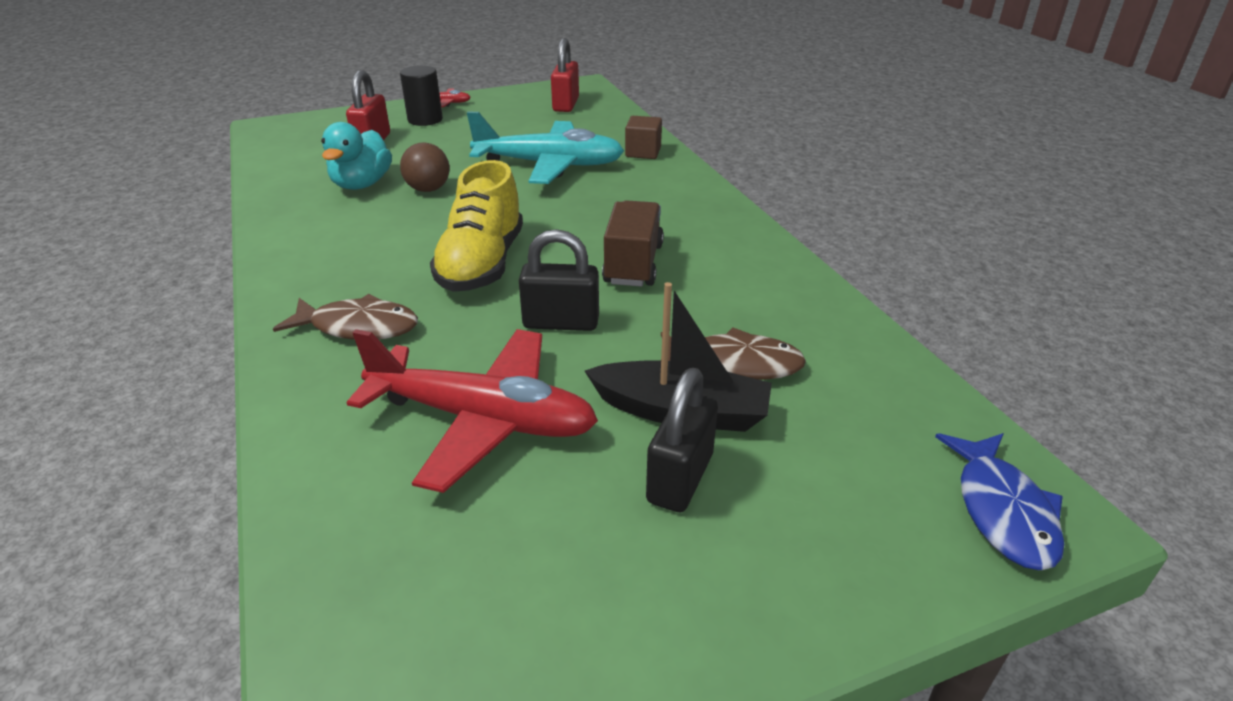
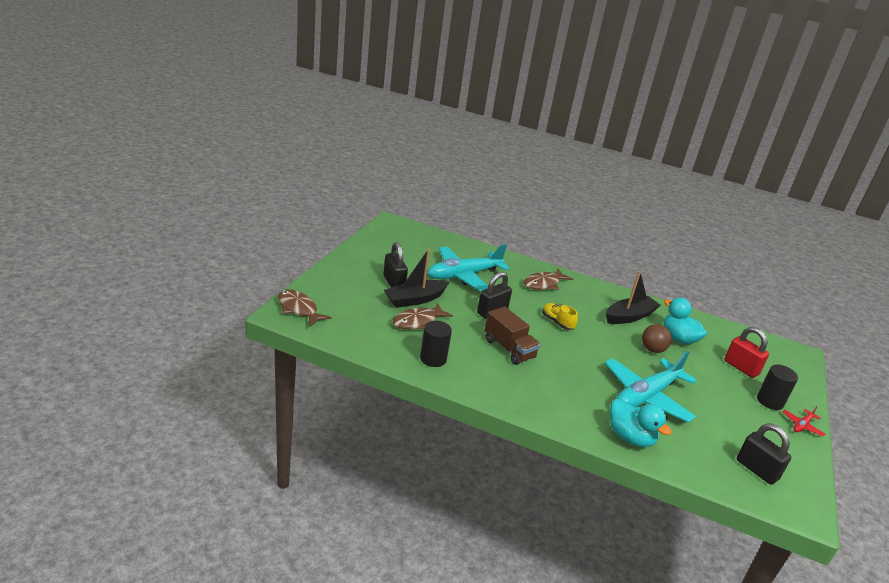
camera: 130 degrees right, 5 degrees down
(353, 227) = (629, 316): none -> black boat
(482, 264) = (557, 322): yellow shoe -> yellow shoe, size x0.53
(483, 420) = (463, 275): red plane -> turquoise plane
(566, 105) = (757, 470): red padlock -> black padlock
(643, 152) = (630, 437): brown cube -> turquoise duck
(782, 298) = (433, 359): none -> black cylinder
(1002, 511) = (299, 309): blue fish -> brown fish

